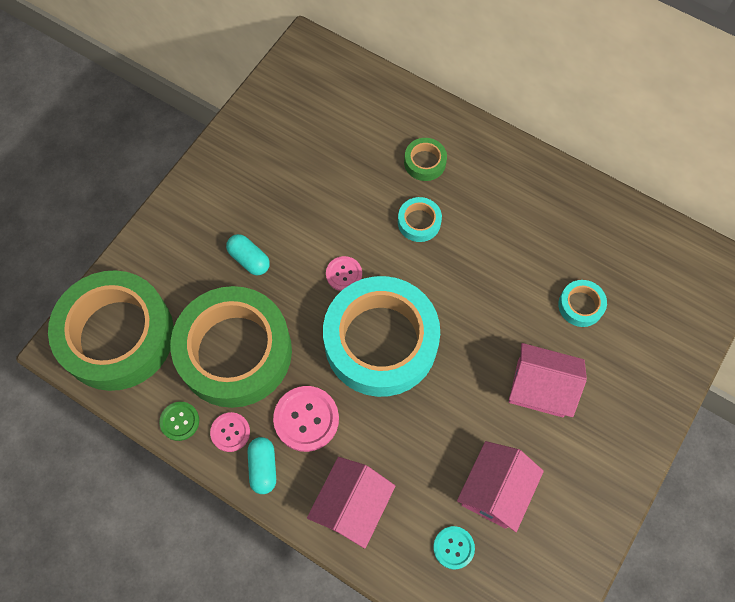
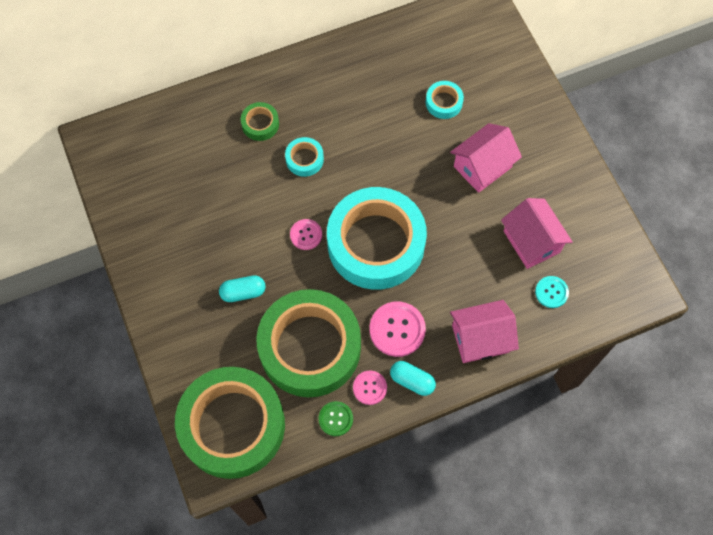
camera: 55 degrees left, 0 degrees up
(352, 506) = (480, 338): pink house -> pink house turned 75 degrees counterclockwise

